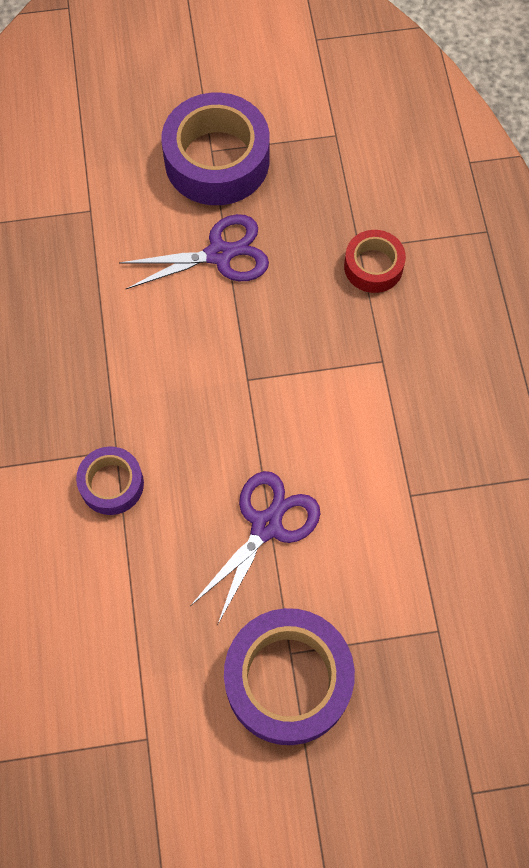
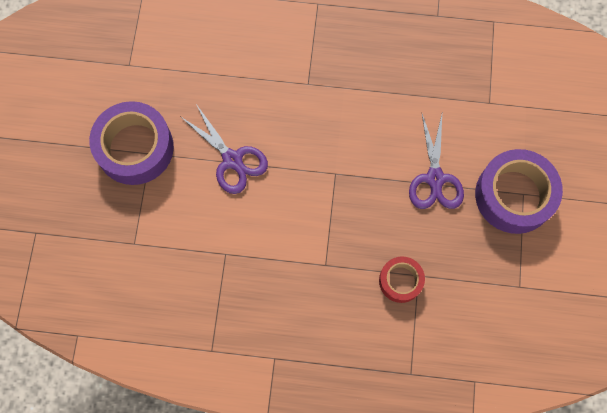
camera: 105 degrees right, 5 degrees up
(111, 484) = (286, 77): purple tape -> none

